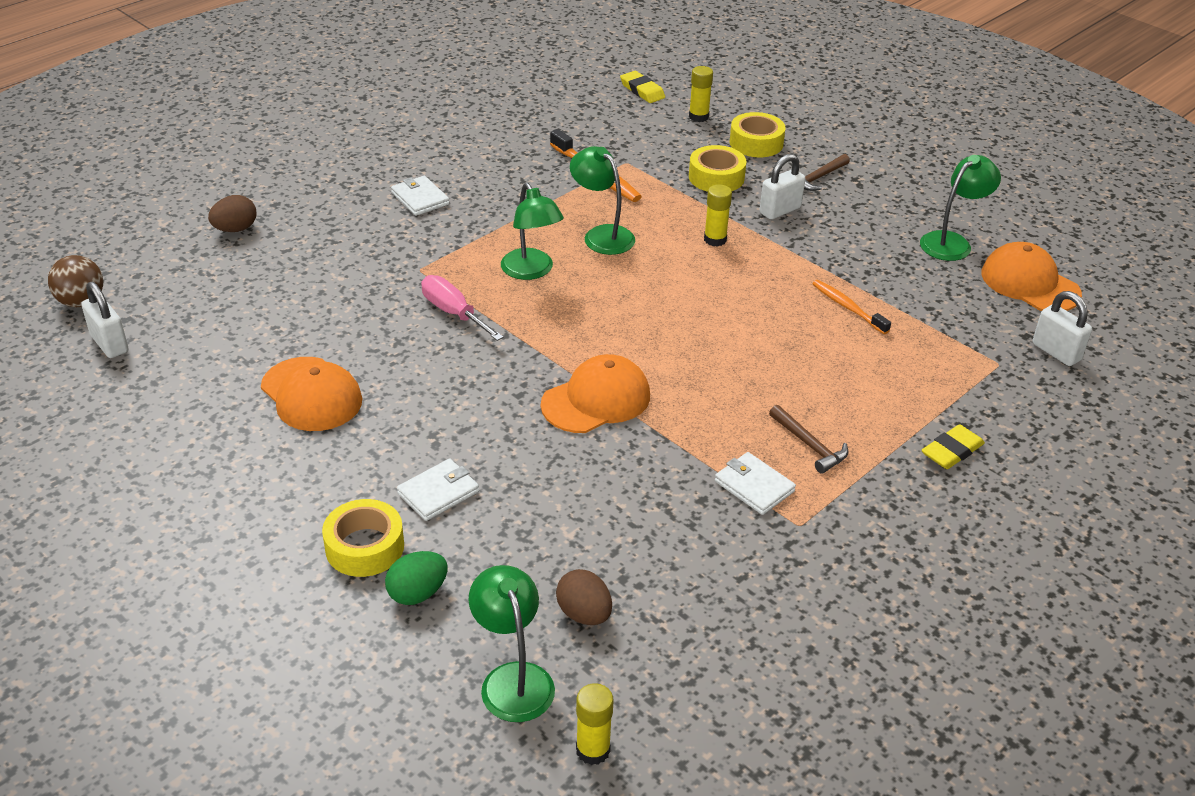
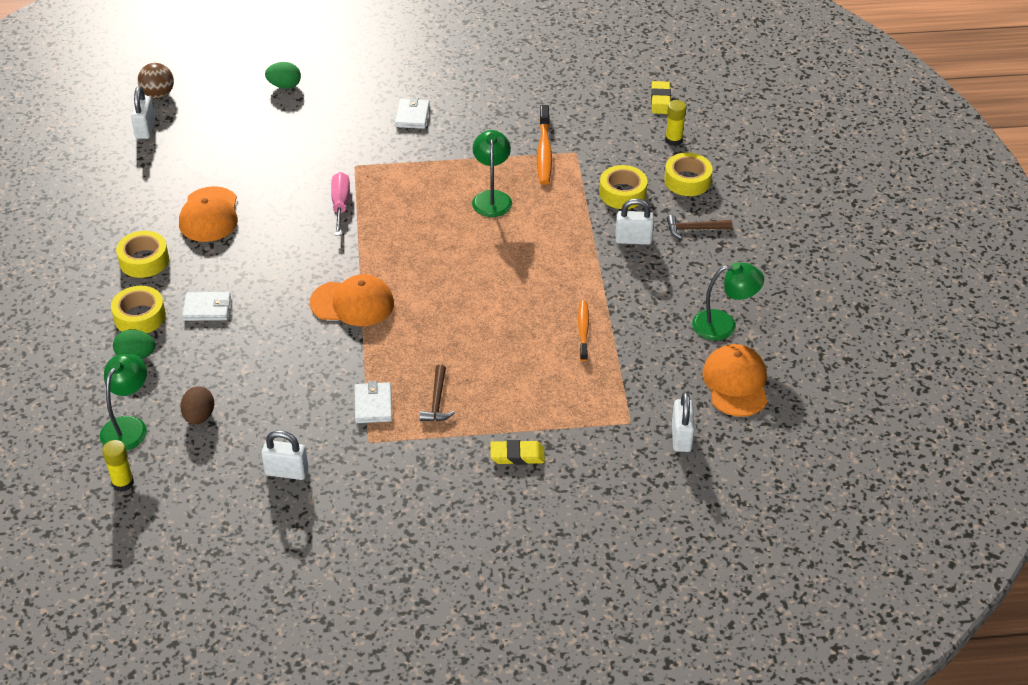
camera: 40 degrees right, 5 degrees up
(235, 229) = (284, 86): brown egg -> green egg
(290, 483) = (144, 260): none -> yellow tape
(531, 271) = (418, 201): green lamp -> none
(715, 240) = (560, 238): yellow glue stick -> none
(761, 610) = (286, 472): none -> white padlock

